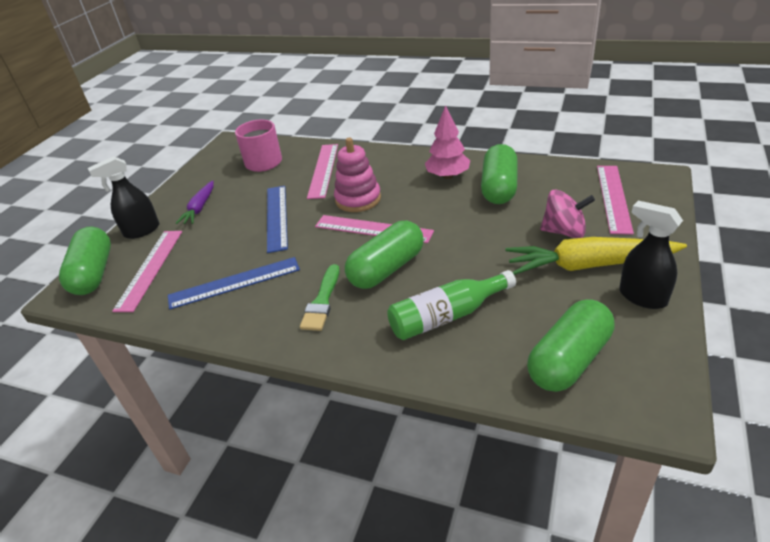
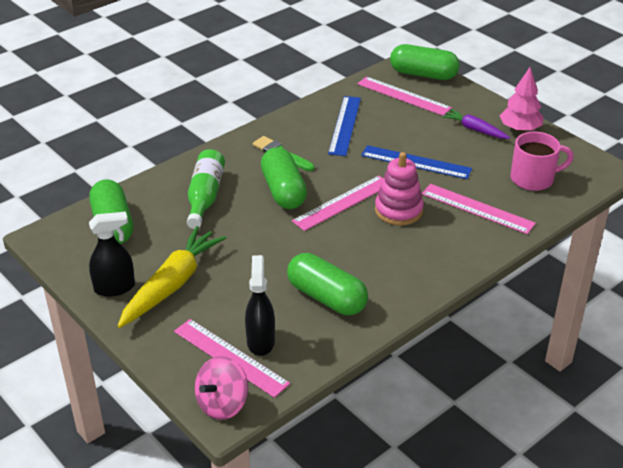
camera: 115 degrees right, 0 degrees up
(142, 231) = (465, 99): black spray bottle -> black spray bottle (260, 341)
(447, 176) = (383, 277): pink tree -> pink tree (520, 129)
(564, 231) = (222, 297): pink spinning top -> pink spinning top (222, 404)

